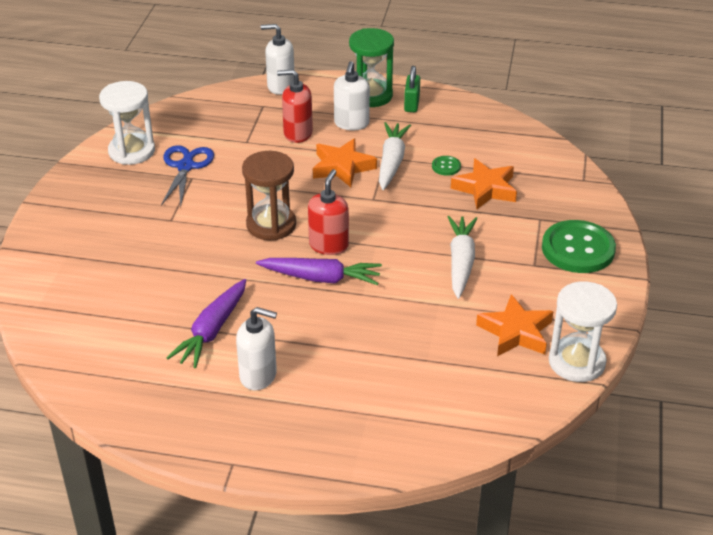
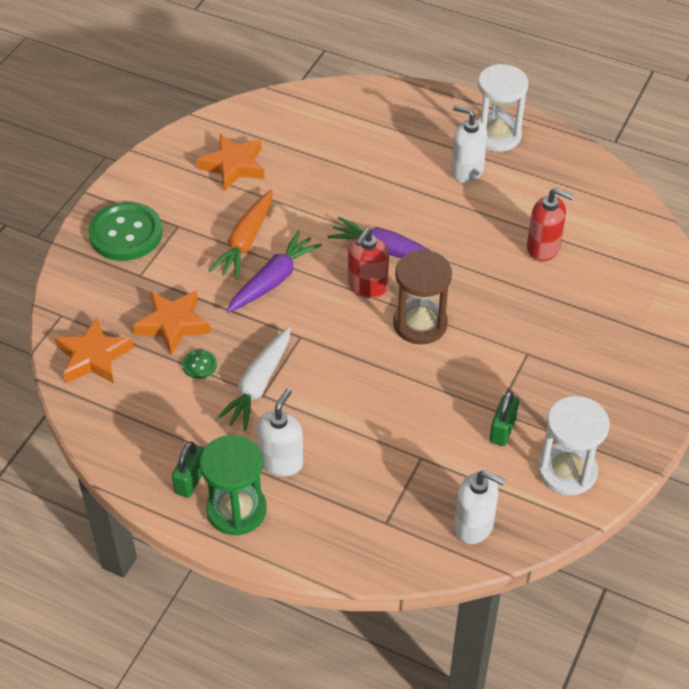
camera: 165 degrees left, 10 degrees up
(185, 166) = (502, 430): blue scissors -> green padlock
(212, 331) = (500, 218): purple carrot -> purple carrot (273, 280)
(280, 86) = (352, 558): white soap dispenser -> white soap dispenser (474, 525)
(297, 133) = (354, 458): red soap dispenser -> red soap dispenser (543, 248)
(342, 167) = (317, 389): orange star -> orange star (93, 357)
(461, 262) = (245, 242): white carrot -> orange carrot
(576, 362) = (199, 132): white hourglass -> white hourglass (497, 135)

